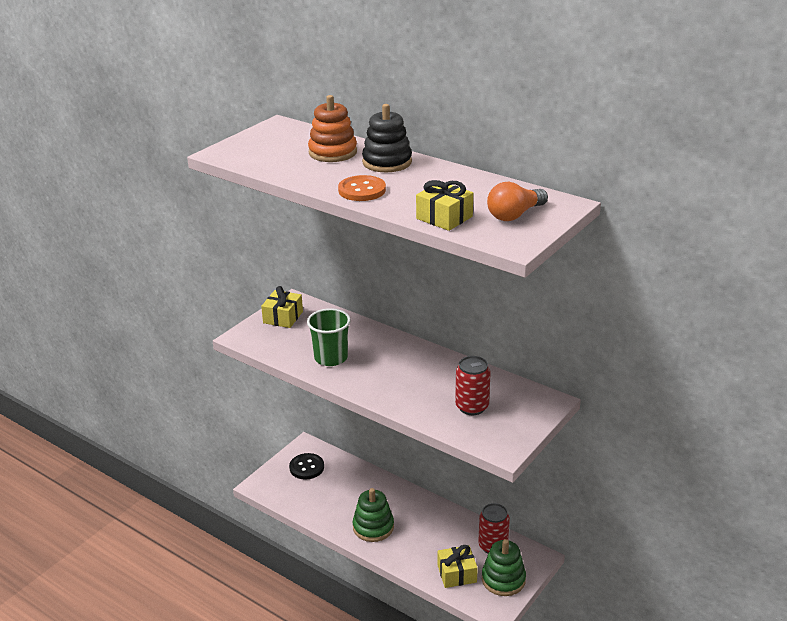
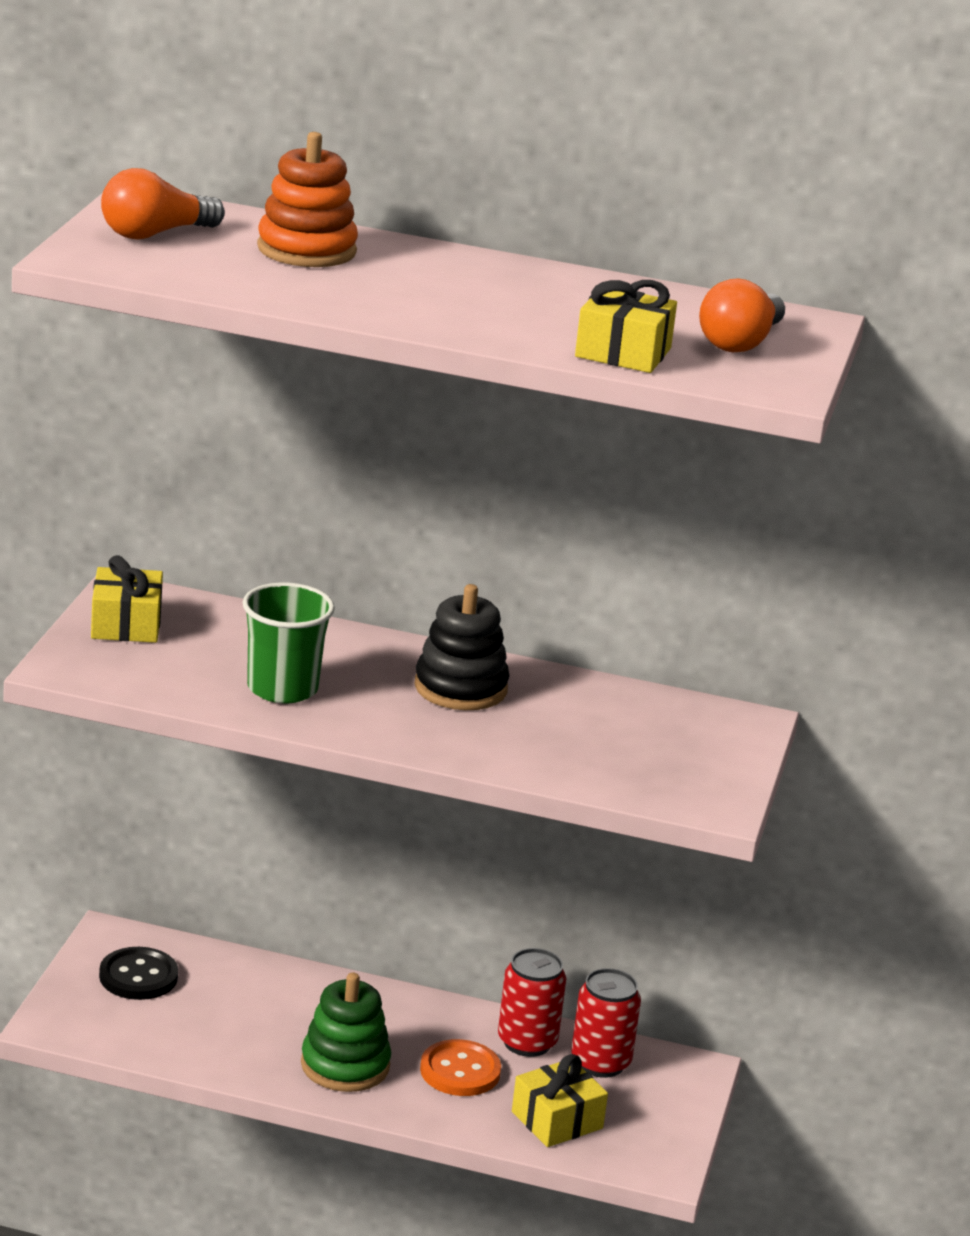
camera: 25 degrees left, 5 degrees down
(268, 141) = (155, 234): none -> orange light bulb
(362, 190) = (429, 314): orange button -> orange button (460, 1071)
(387, 162) = (429, 264): black stacking toy -> black stacking toy (460, 688)
(472, 407) = (614, 744): red can -> red can (527, 1042)
(503, 579) = (650, 1116): green stacking toy -> none

